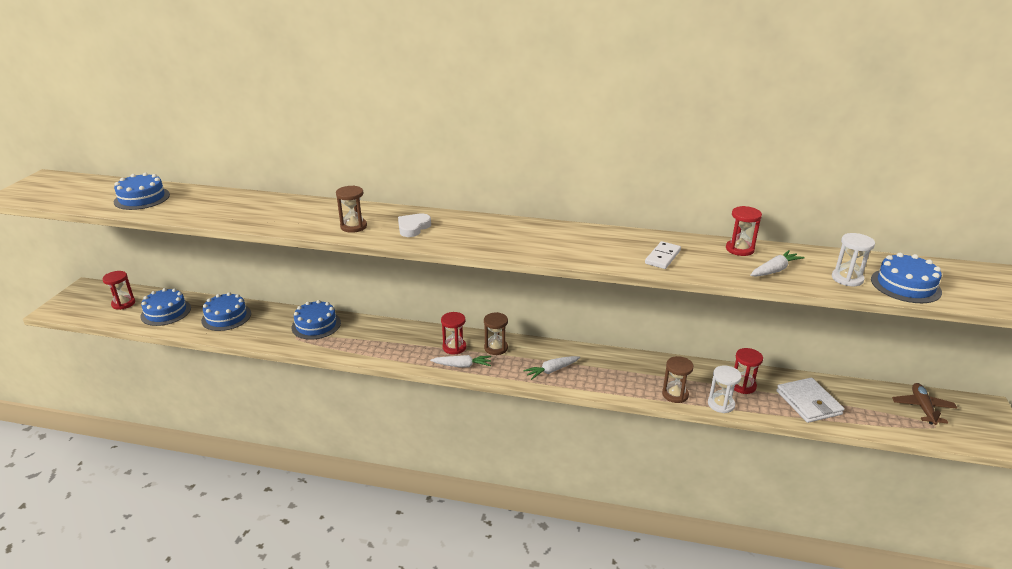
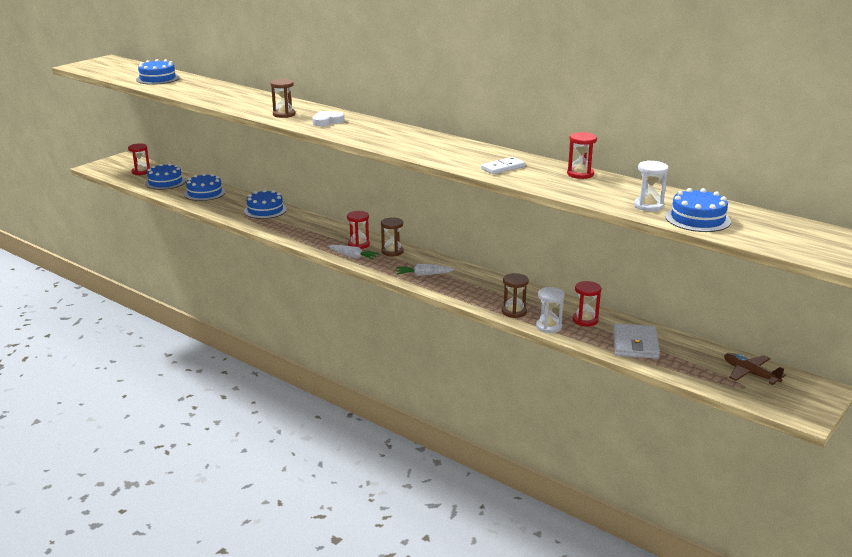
camera: 25 degrees right, 5 degrees down
(775, 270) = (590, 190): white carrot -> none
(922, 408) = (750, 374): brown plane -> brown plane turned 75 degrees counterclockwise

